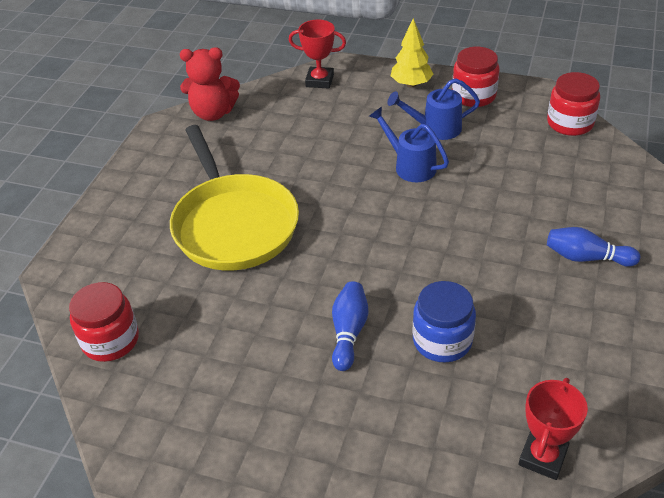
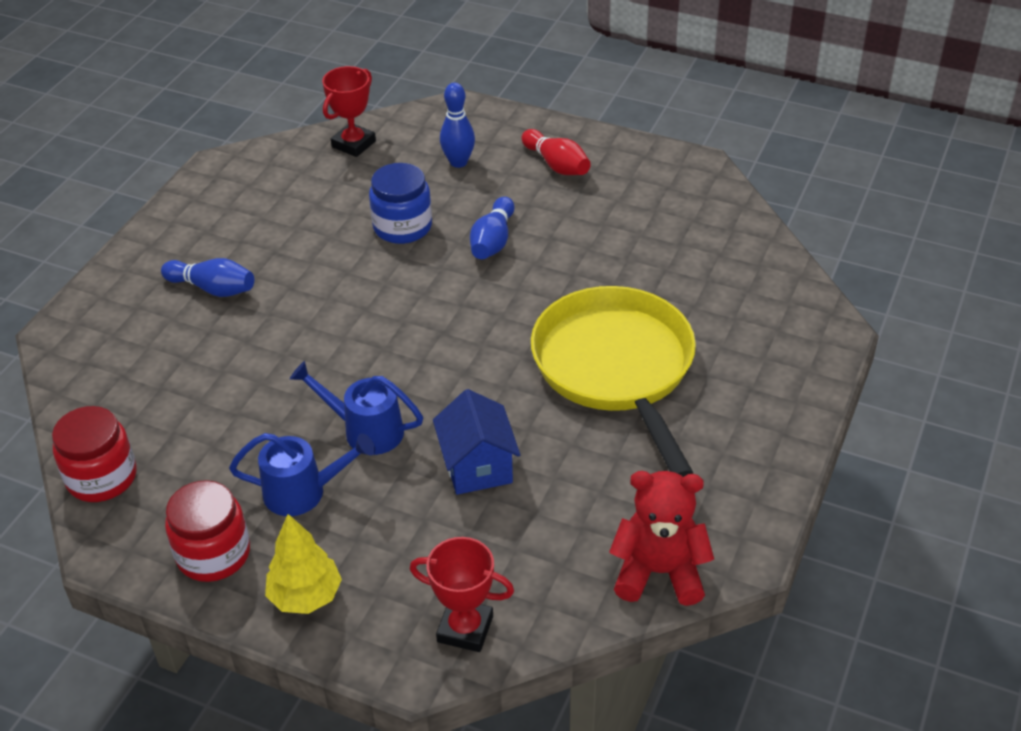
camera: 175 degrees left, 0 degrees up
(110, 340) = (742, 254): red jar -> none
(294, 445) = (557, 165): none -> red bowling pin
(327, 152) = (477, 466): none -> blue house
(408, 438) = (458, 162): none -> blue bowling pin
(410, 165) = (365, 430): blue watering can -> blue watering can turned 150 degrees clockwise

